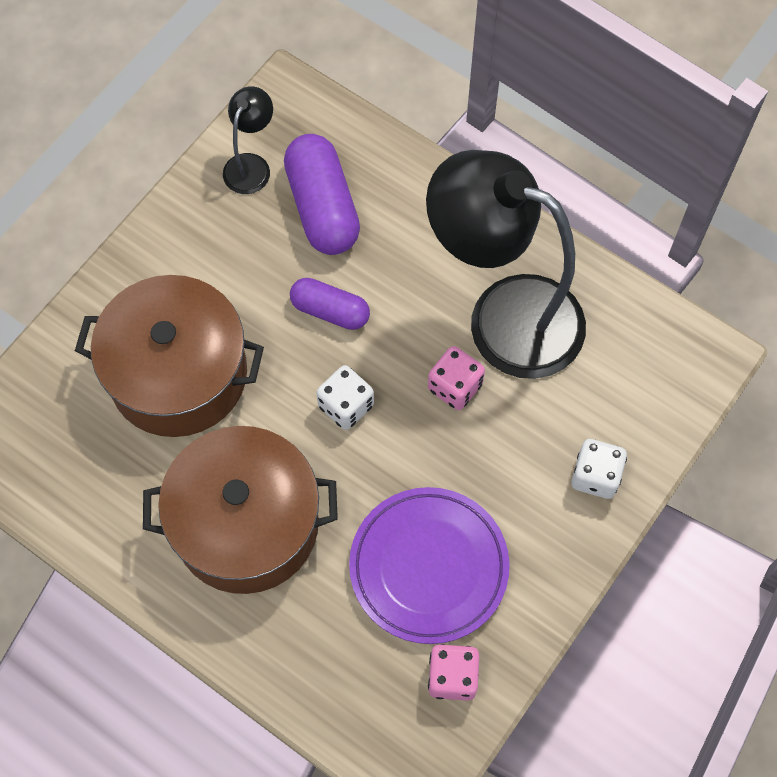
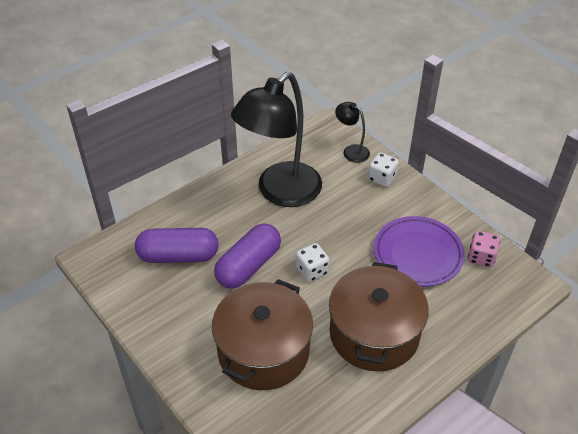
camera: 75 degrees left, 20 degrees down
(251, 165) = (132, 285): black lamp -> black lamp (351, 151)
(330, 311) = (248, 266): purple capsule -> purple capsule, size x1.62
(455, 387) = (315, 221): pink dice -> none

